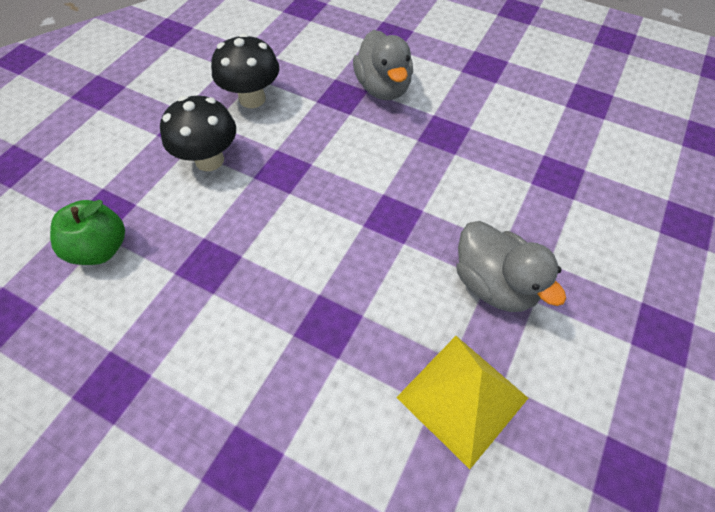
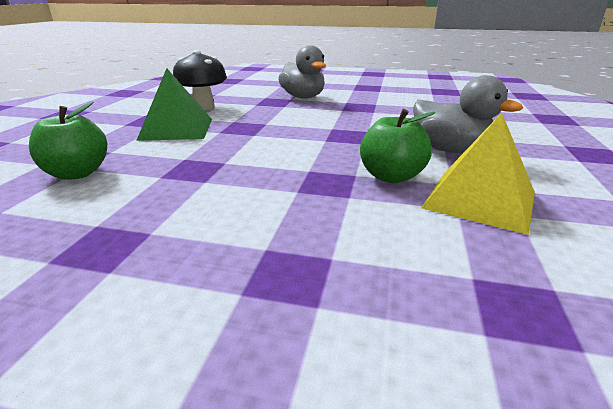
camera: 15 degrees left, 30 degrees down
(209, 160) = (176, 129): black mushroom -> green pyramid
(397, 329) = (391, 176): none -> green apple

